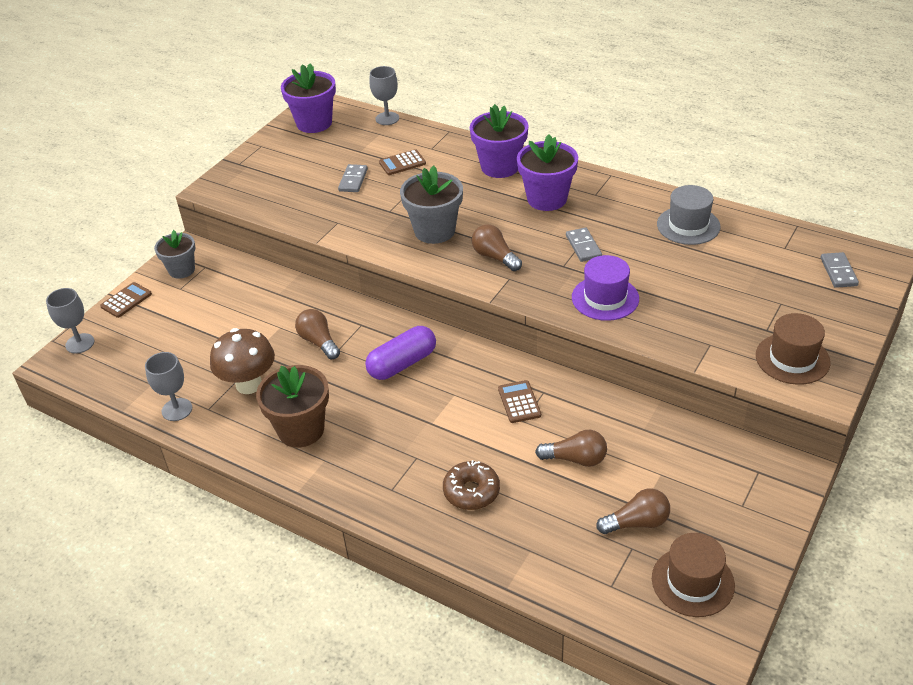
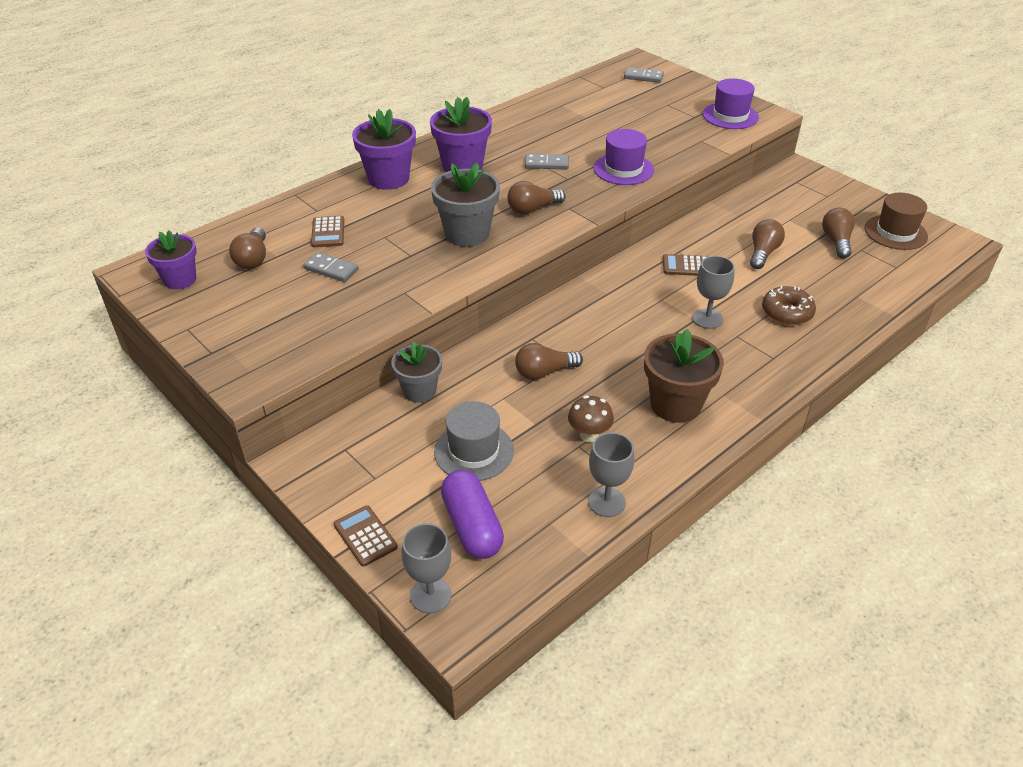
camera: 75 degrees left, 0 degrees up
(181, 270) = (336, 472): grey flower pot -> grey flower pot (419, 391)
(249, 384) = (589, 435): brown mushroom -> brown mushroom, size x0.61
(314, 123) = (180, 279): purple flower pot -> purple flower pot, size x0.67
(352, 143) = (253, 259): none -> brown light bulb
(387, 118) = (227, 227): grey goblet -> grey goblet (707, 319)
(402, 364) = (606, 322): purple capsule -> purple capsule (472, 526)
(688, 225) = (550, 114): grey hat -> grey hat (474, 451)
(792, 359) = (730, 116): brown hat -> purple hat

